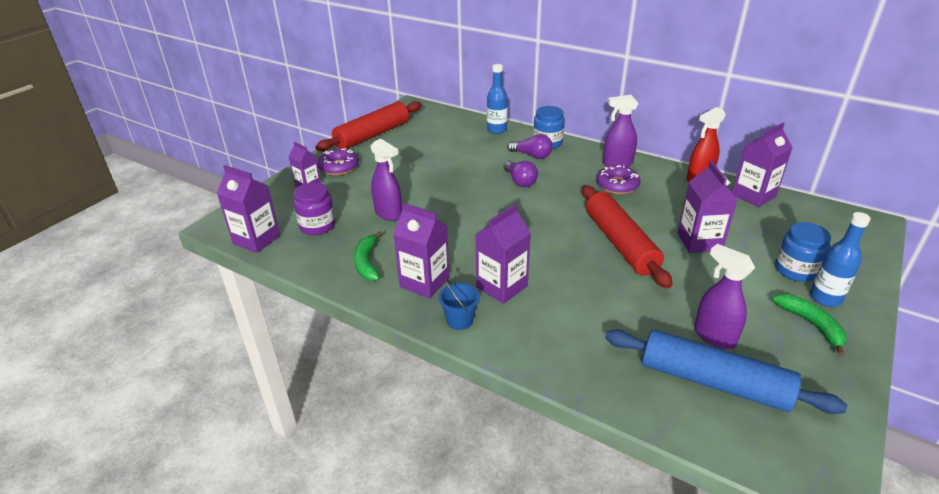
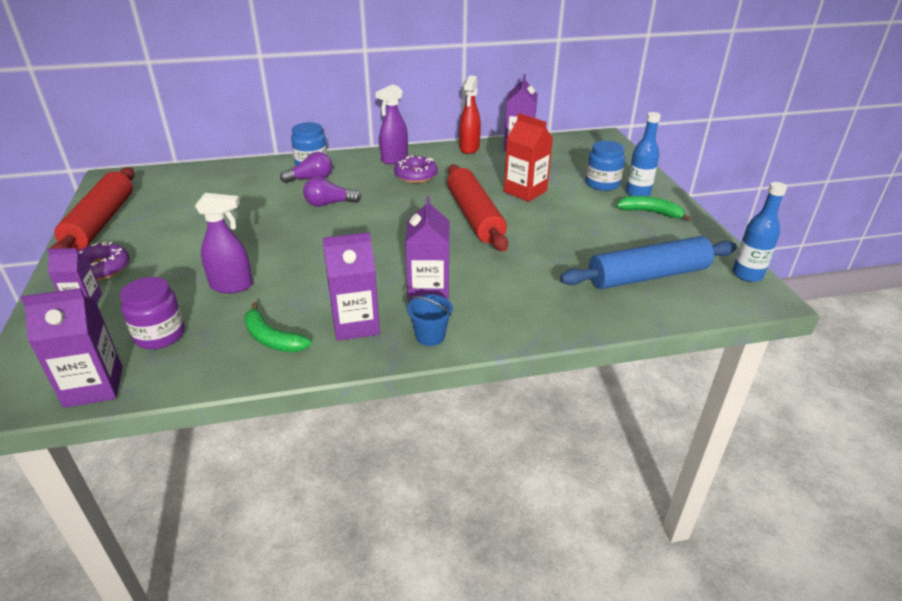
camera: 45 degrees left, 0 degrees up
(496, 130) = (245, 169): blue bottle -> blue bottle (747, 274)
(520, 181) = (329, 204): purple light bulb -> purple light bulb turned 150 degrees clockwise
(620, 243) = (474, 216): red rolling pin -> red rolling pin turned 45 degrees clockwise
(699, 242) = (525, 191): purple carton -> red carton
(714, 336) = (612, 248): purple spray bottle -> none

